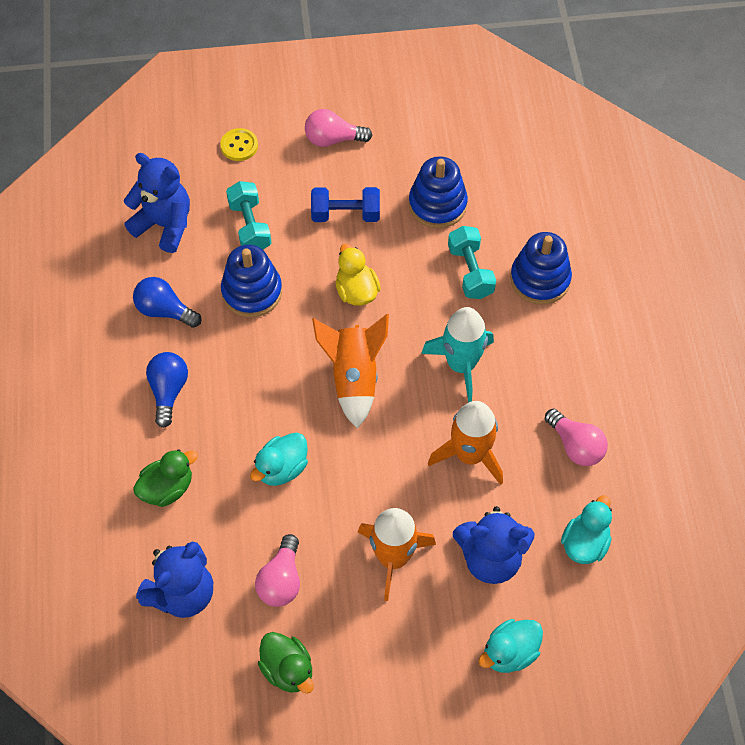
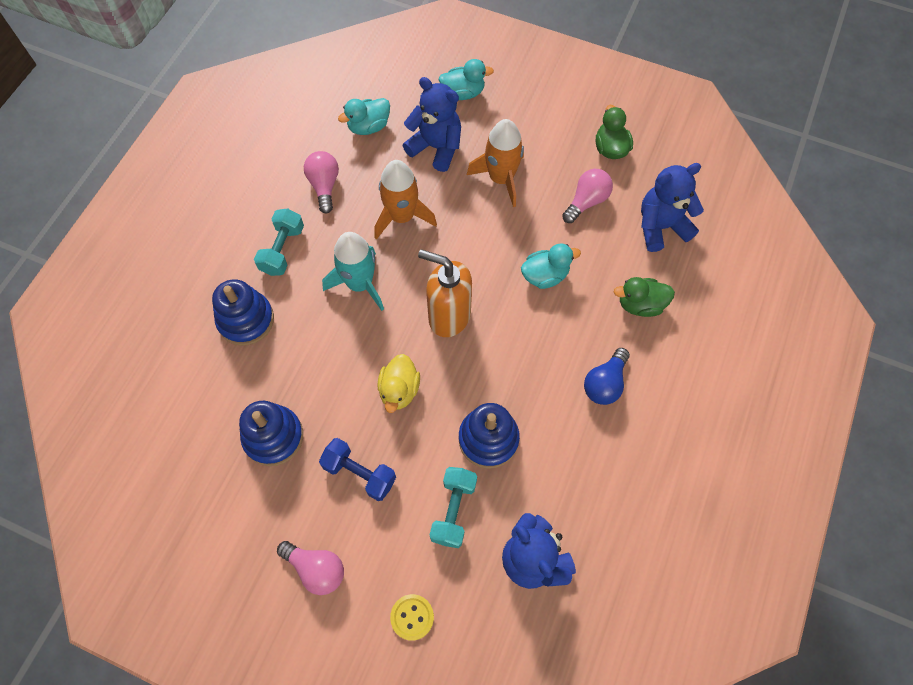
camera: 150 degrees left, 5 degrees up
(165, 311) = (574, 462): blue light bulb -> none
(354, 378) = (449, 316): orange rocket -> orange soap dispenser
(470, 271) = (294, 357): turquoise dumbbell -> turquoise dumbbell (282, 250)

